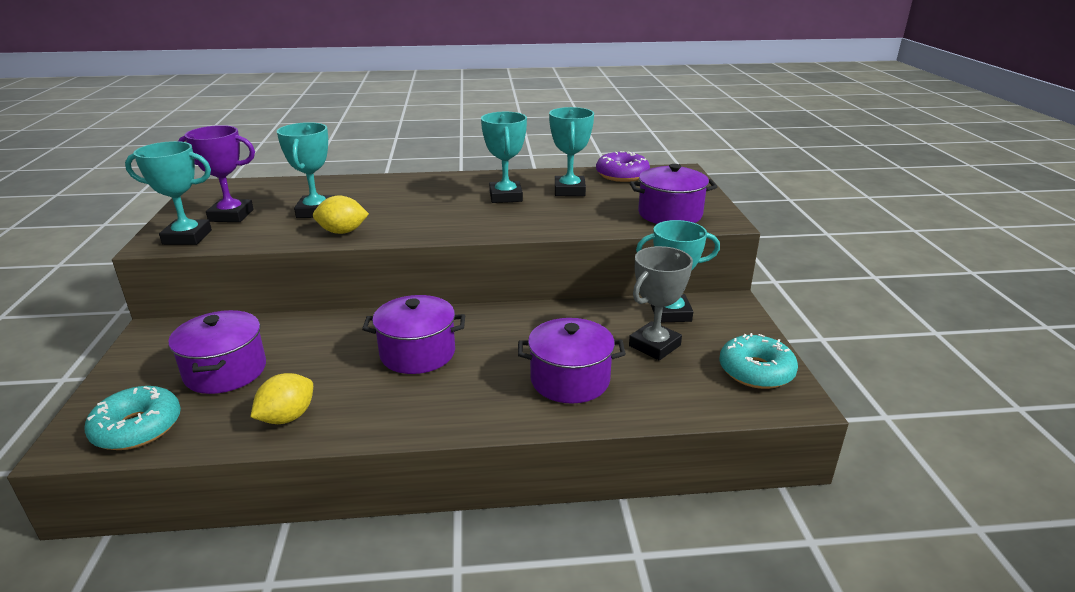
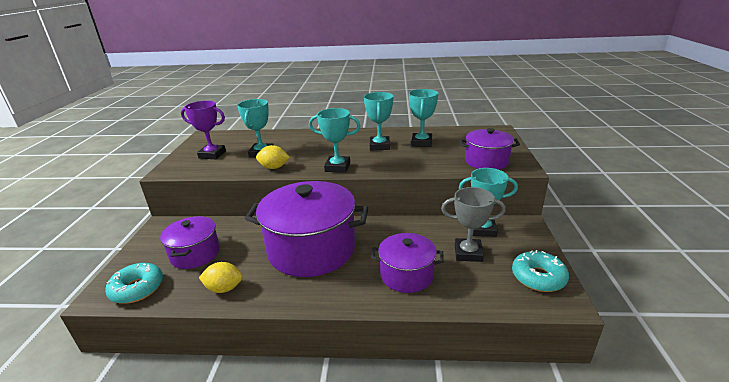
camera: 10 degrees right, 0 degrees up
(187, 237) = (184, 168): turquoise trophy -> turquoise trophy (337, 167)
(287, 417) = (224, 288): yellow lemon -> yellow lemon turned 45 degrees clockwise
(417, 353) = (312, 249): purple pot -> purple pot, size x1.83
(622, 175) = (458, 132): purple donut -> none
(654, 345) = (468, 253): grey trophy -> grey trophy turned 45 degrees clockwise

